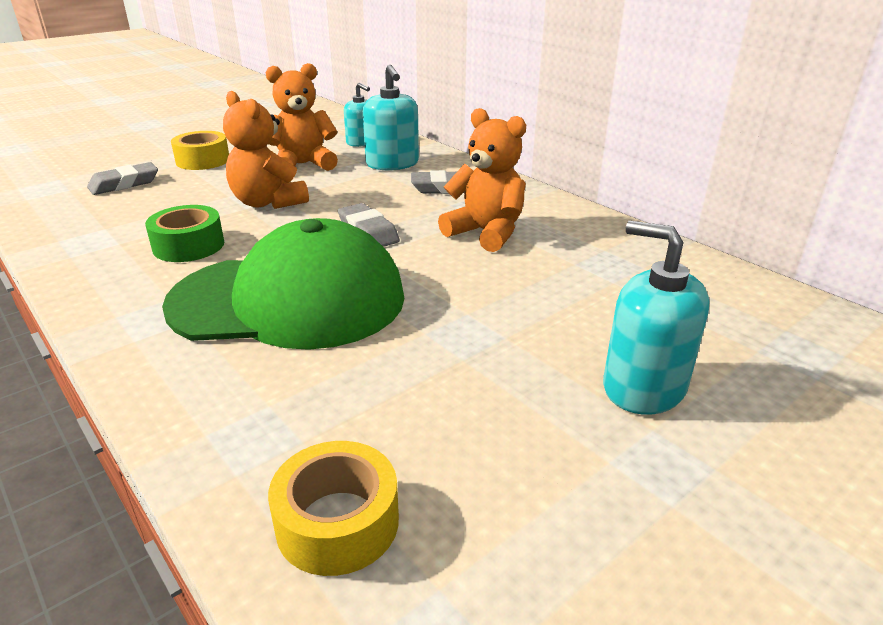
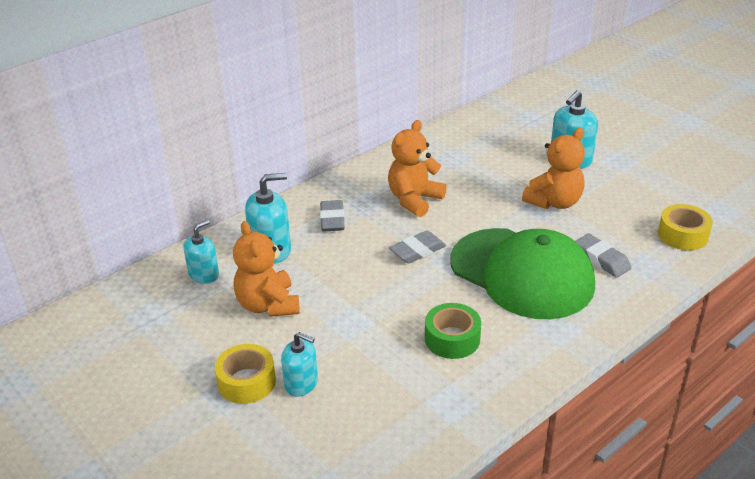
camera: 90 degrees left, 5 degrees up
(124, 184) = (316, 425): grey eraser -> grey eraser (601, 259)
(182, 178) = (301, 383): none -> turquoise soap dispenser
(268, 202) = (363, 311): orange teddy bear -> orange teddy bear (554, 202)
(289, 300) = (522, 273): green cap -> green cap turned 135 degrees clockwise

